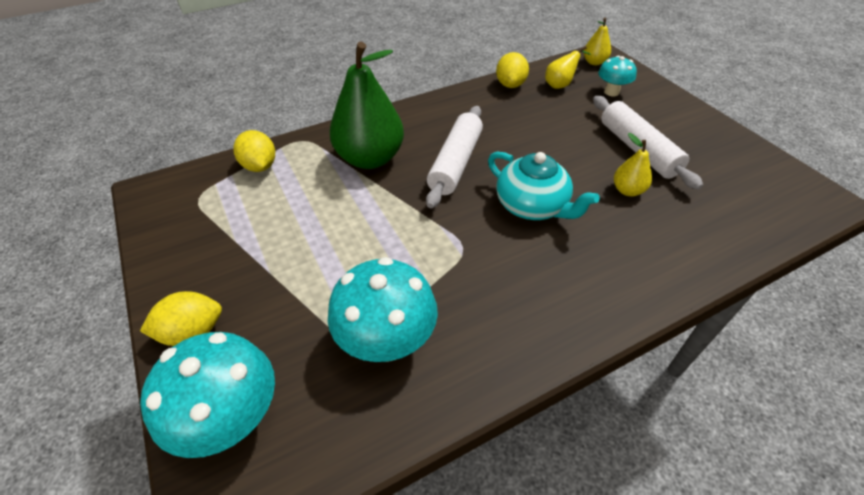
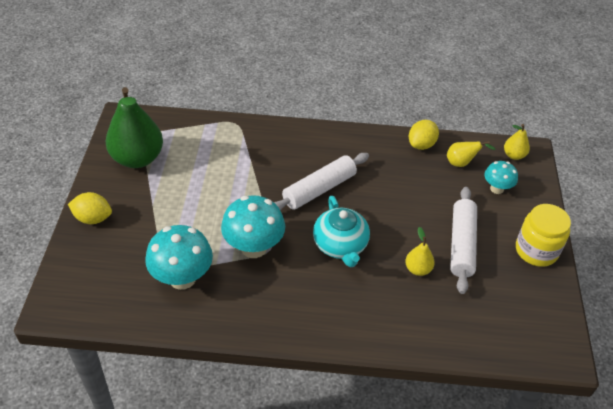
camera: 30 degrees right, 0 degrees up
(232, 420) = (83, 273): turquoise mushroom -> turquoise mushroom (254, 247)
(260, 166) = (195, 130): yellow lemon -> none
(370, 158) = (267, 158): green pear -> green pear (137, 158)
(699, 125) = (536, 250): none -> yellow jar

